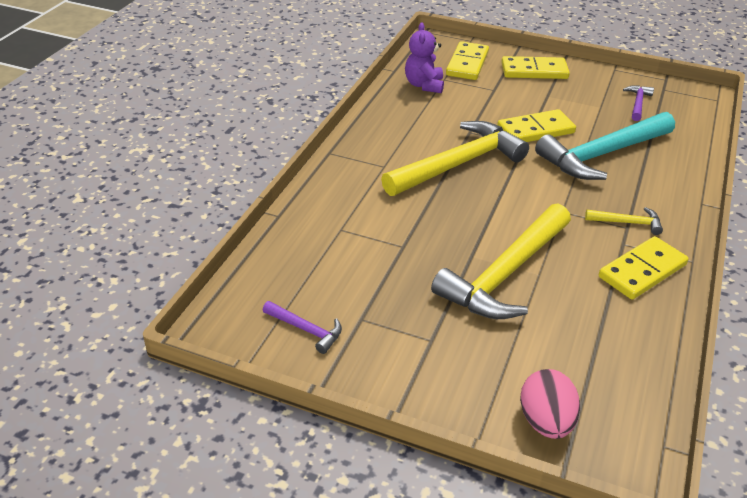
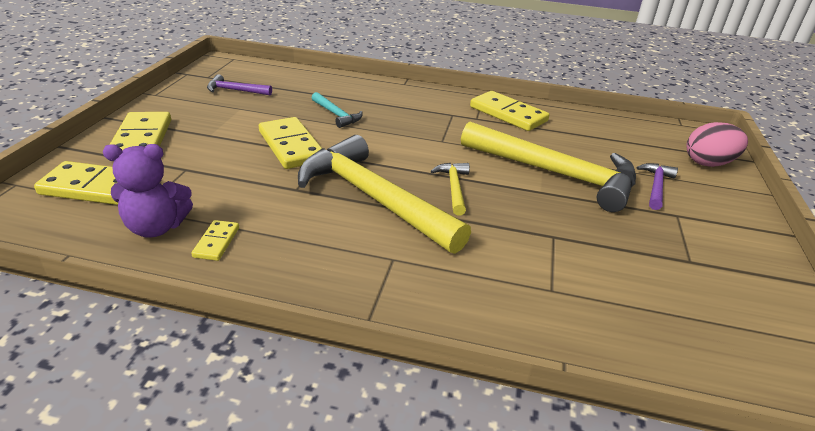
camera: 100 degrees left, 5 degrees down
(306, 330) = (744, 302): purple hammer -> purple hammer (656, 186)
(407, 104) = (216, 242): none -> yellow domino
(602, 154) = (336, 115): turquoise hammer -> turquoise hammer, size x0.44
(627, 223) = (446, 114): yellow hammer -> yellow hammer (454, 188)

